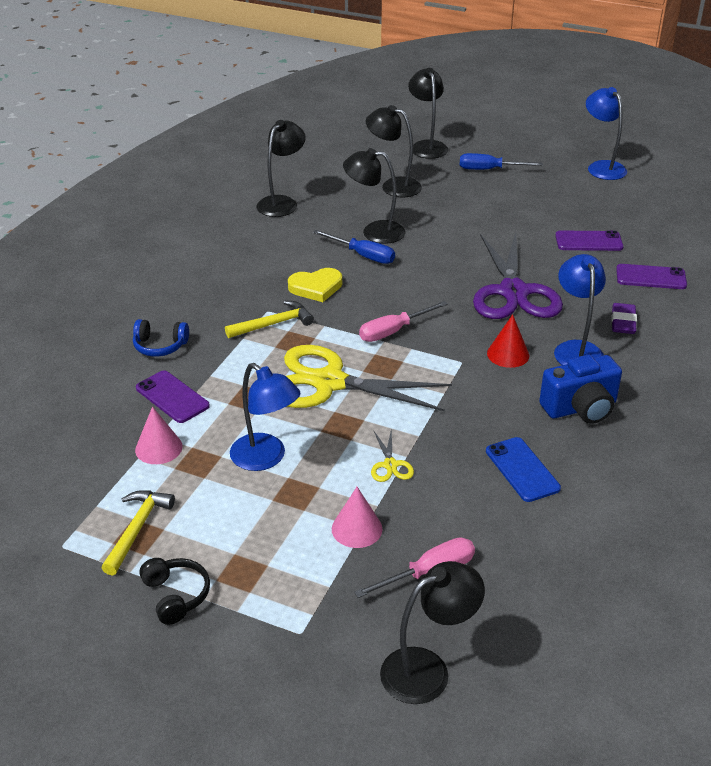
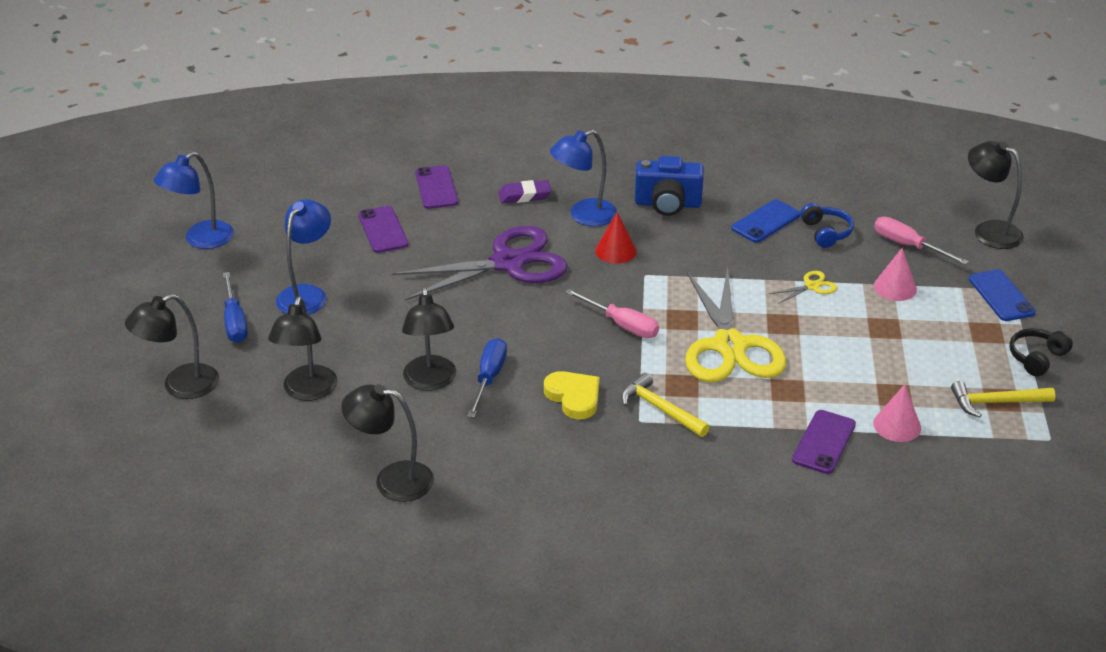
camera: 110 degrees left, 0 degrees up
(160, 346) = (752, 481): blue headphones -> blue headphones (826, 232)
(266, 458) = (858, 356): blue lamp -> blue lamp (307, 294)
(294, 617) = (1001, 296): none -> blue phone
(580, 408) = (668, 204): blue camera -> blue camera turned 135 degrees clockwise

